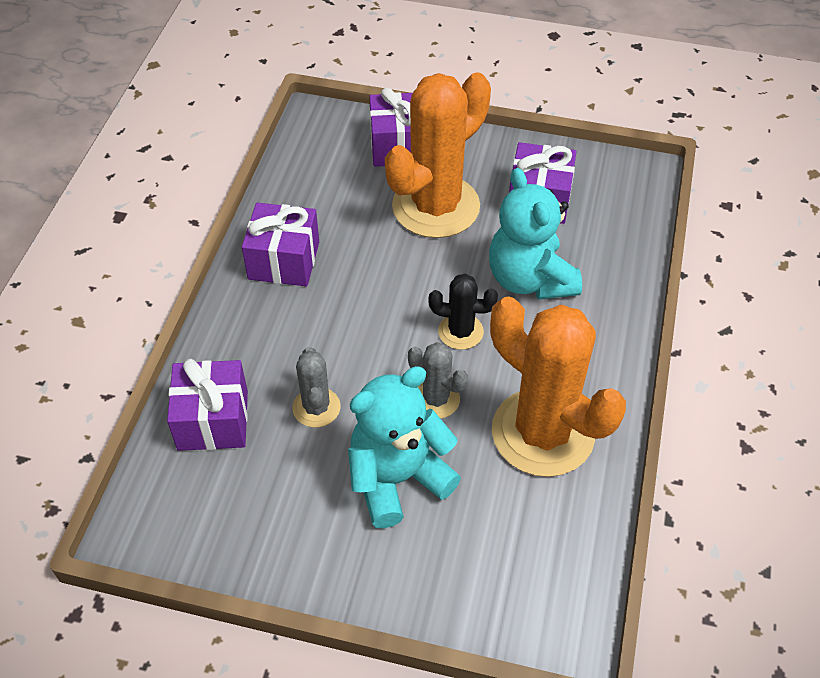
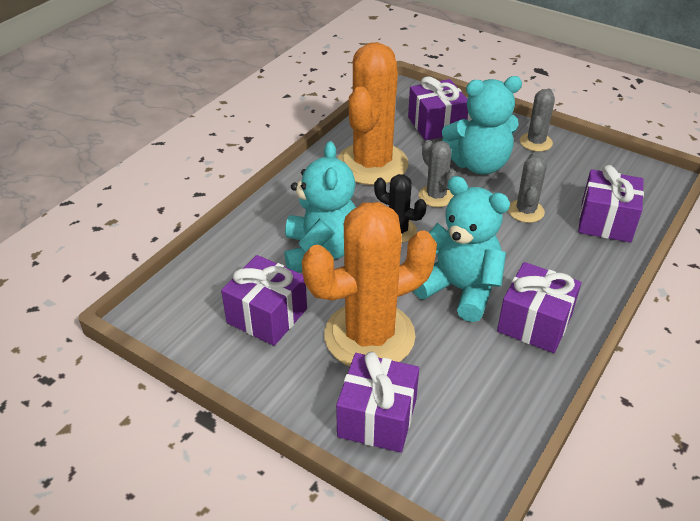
camera: 160 degrees left, 10 degrees down
(324, 558) = (535, 142): none -> grey cactus
(367, 276) = (459, 289): none -> turquoise teddy bear
(488, 553) = (436, 125): none -> purple gift
(542, 433) = (372, 164): orange cactus -> orange cactus turned 45 degrees clockwise

